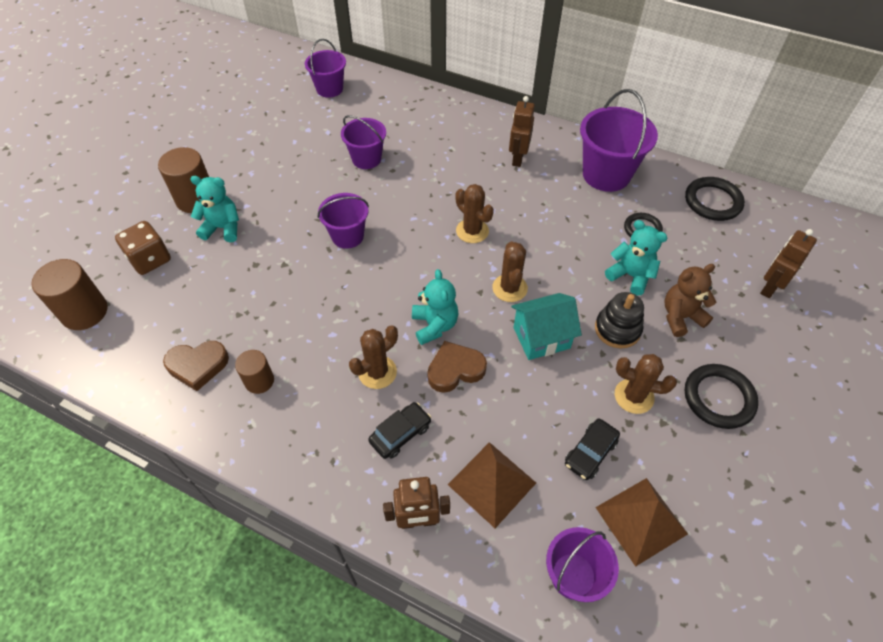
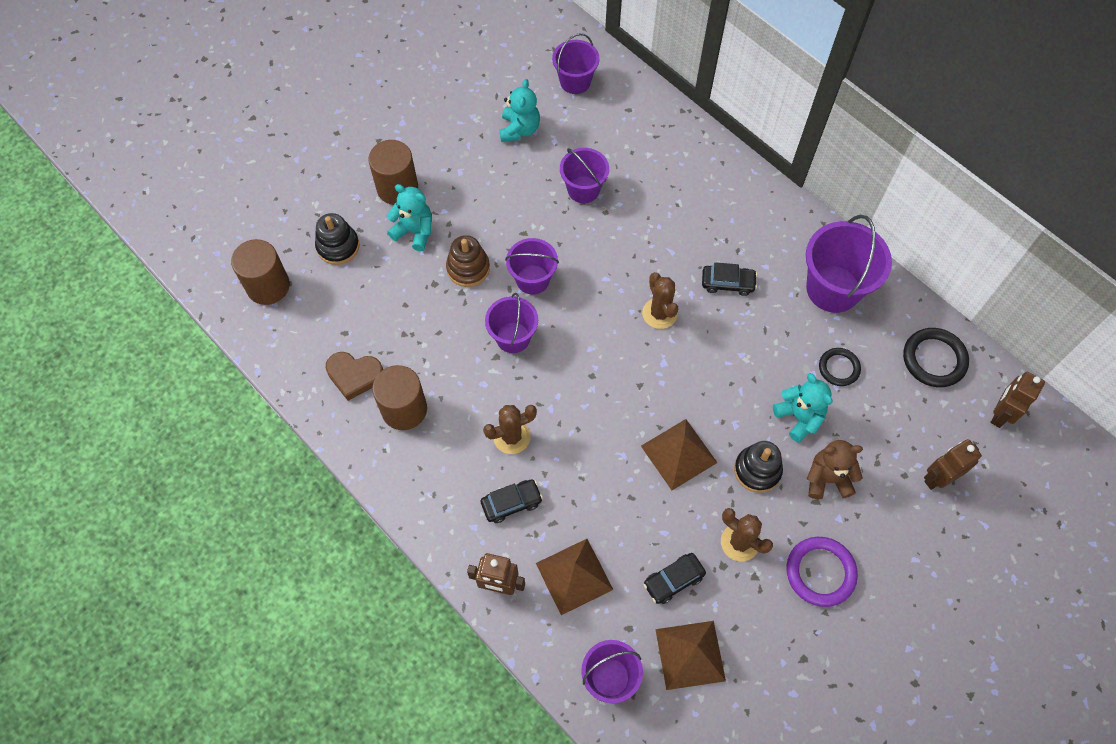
camera: 20 degrees right, 10 degrees up
(150, 259) = (338, 246): brown dice -> black stacking toy
(259, 381) = (404, 409): brown cylinder -> brown cylinder, size x1.65
(284, 243) = (468, 268): none -> brown stacking toy
(347, 287) = (513, 337): none -> purple bucket
(434, 325) = (582, 406): turquoise teddy bear -> turquoise teddy bear (519, 129)
(455, 369) = (583, 458): brown heart -> none
(509, 288) = (670, 391): brown cactus -> none
(517, 158) = (745, 238): brown robot -> brown robot (1000, 414)
(519, 193) = (727, 283): none -> black car
(541, 337) = (679, 454): turquoise house -> brown pyramid
(718, 398) = (820, 572): black ring -> purple ring

